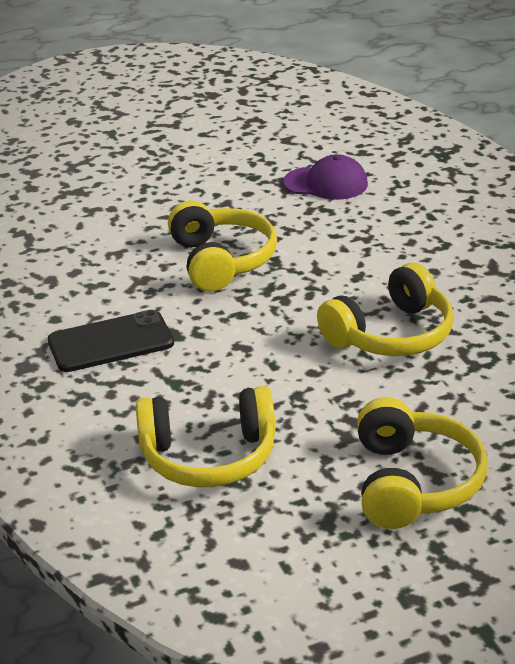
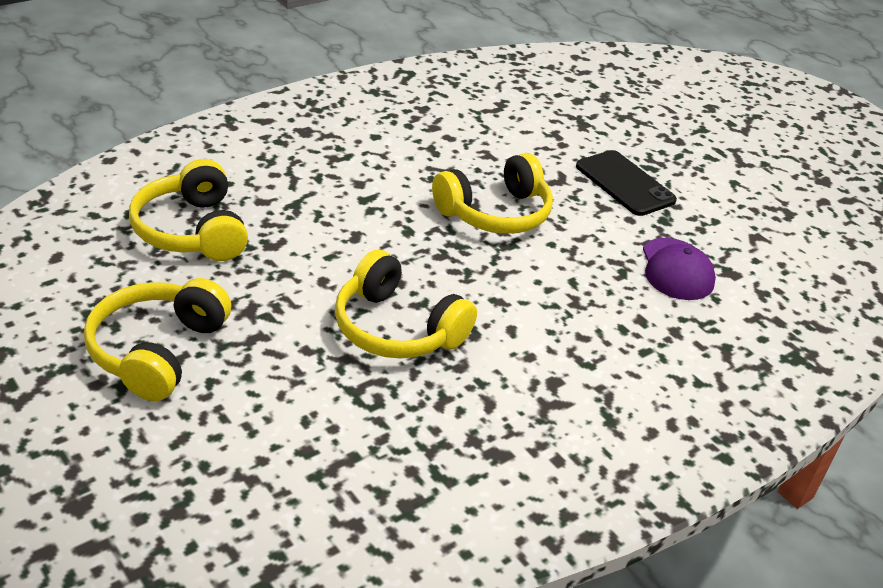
camera: 70 degrees right, 5 degrees up
(111, 342) = (346, 166): black phone -> black phone (624, 183)
(413, 483) = (157, 351): yellow headphones -> yellow headphones turned 120 degrees clockwise

